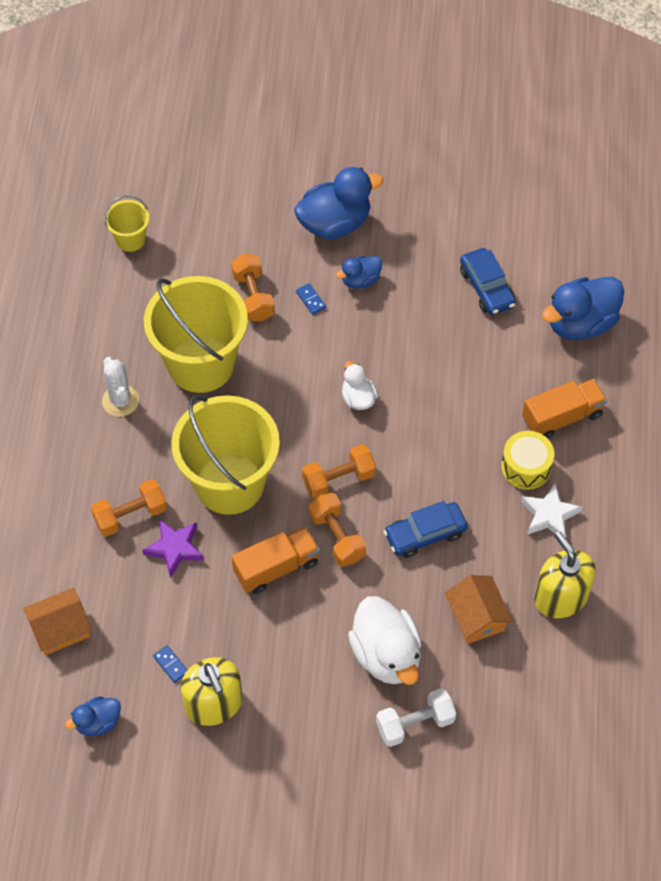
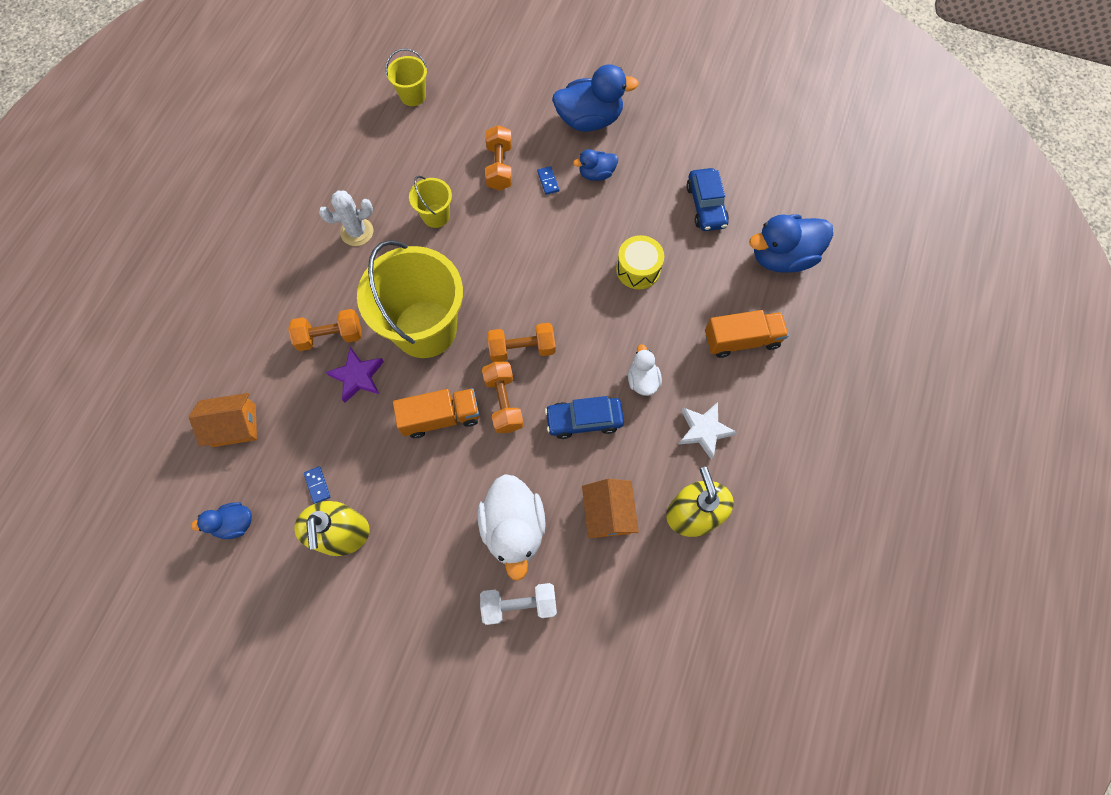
camera: 15 degrees right, 10 degrees up
(120, 401) = (357, 232): white cactus -> white cactus turned 75 degrees clockwise
(201, 364) = (436, 216): yellow bucket -> yellow bucket, size x0.46
(358, 398) = (562, 278): white duck -> white duck (642, 380)
(526, 467) = (695, 379): yellow drum -> yellow drum (638, 269)

